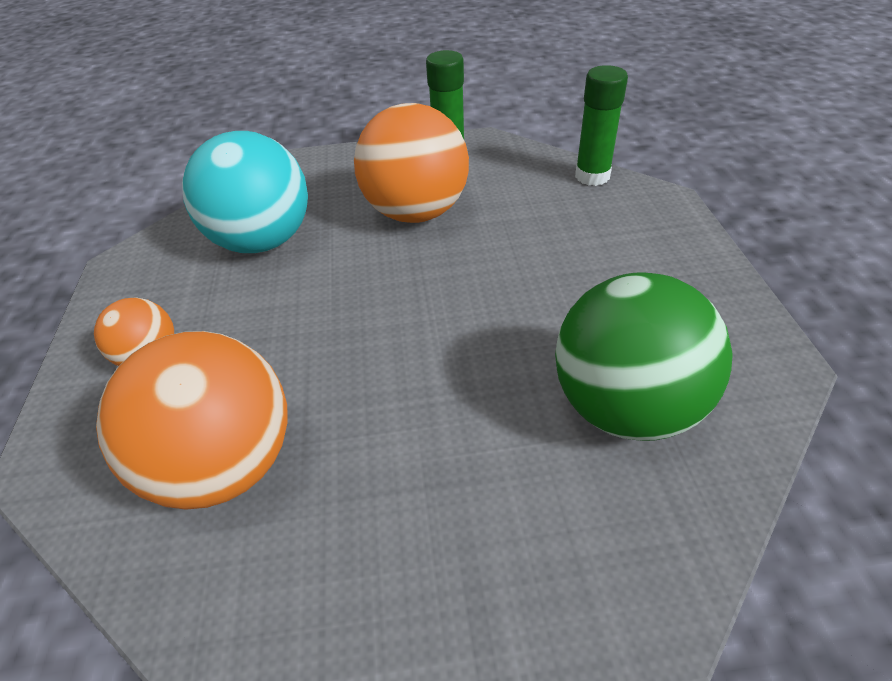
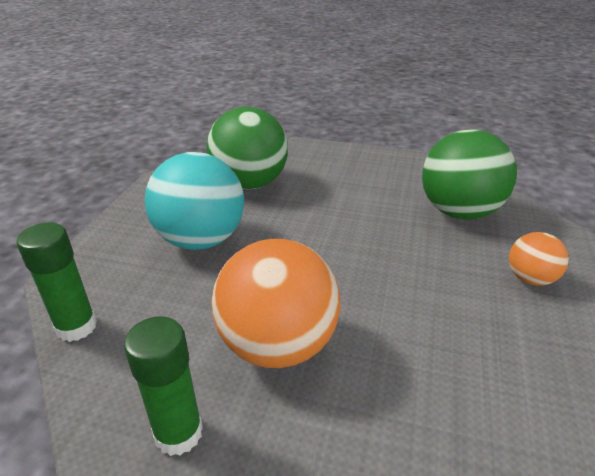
camera: 160 degrees left, 10 degrees down
(224, 465) = (459, 212): orange ball -> green ball
(262, 241) = (450, 365): turquoise ball -> turquoise ball (201, 240)

